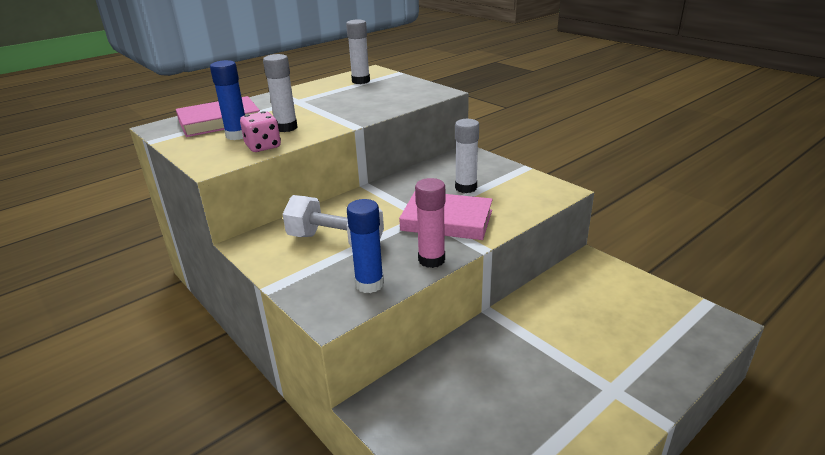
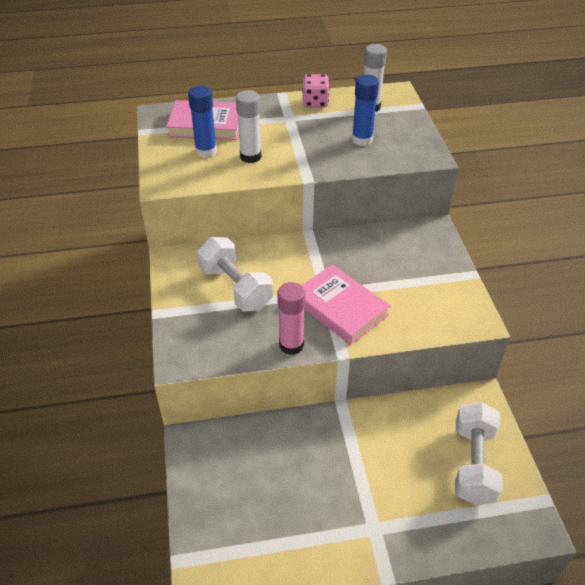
camera: 30 degrees right, 15 degrees up
(263, 146) = (214, 176): pink dice -> pink dice (315, 102)
(369, 284) = (226, 346): blue glue stick -> blue glue stick (362, 140)
(466, 188) = (391, 275): white glue stick -> none
(633, 304) = (473, 464): none -> white dumbbell

